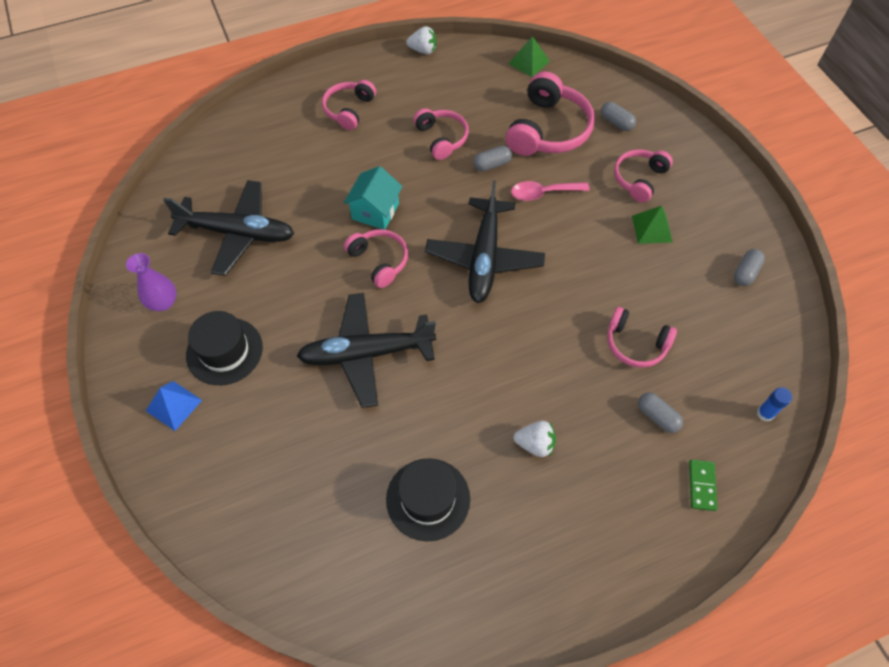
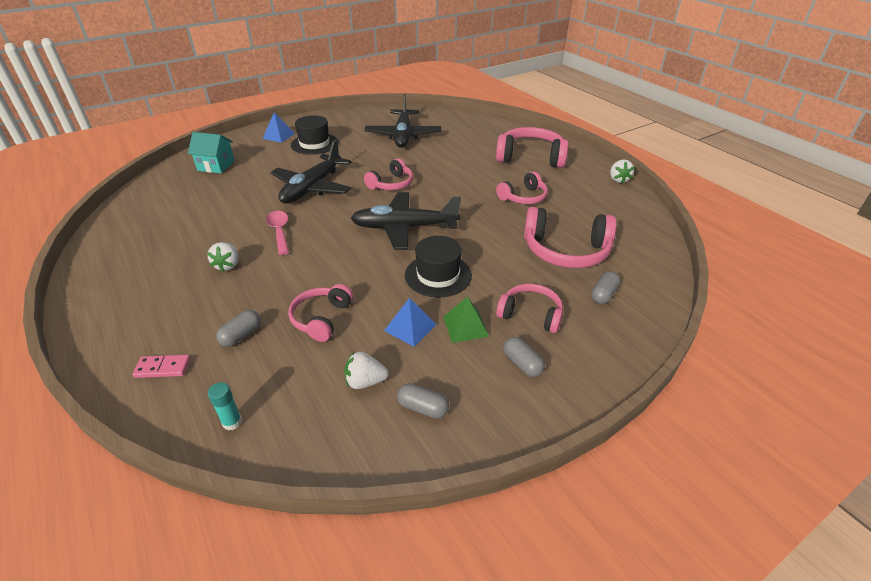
camera: 80 degrees right, 20 degrees down
(163, 302) = (348, 123): purple vase -> none
(349, 110) = (530, 157): pink headphones -> pink headphones, size x1.64
(366, 353) = (312, 188): black plane -> black plane turned 135 degrees counterclockwise
(375, 211) = (436, 178): turquoise house -> turquoise house (216, 165)
(428, 499) = (195, 222): black hat -> black hat (438, 275)
(492, 164) = (506, 223): grey capsule -> grey capsule (522, 364)
(529, 62) = (649, 234): green pyramid -> none
(543, 193) = (485, 253): pink spoon -> pink spoon (279, 231)
(652, 270) = (410, 327): none -> blue pyramid
(702, 485) = (163, 368): green domino -> pink domino
(718, 311) = (365, 381): none -> white strawberry
(765, 413) = (232, 422): blue glue stick -> turquoise glue stick

